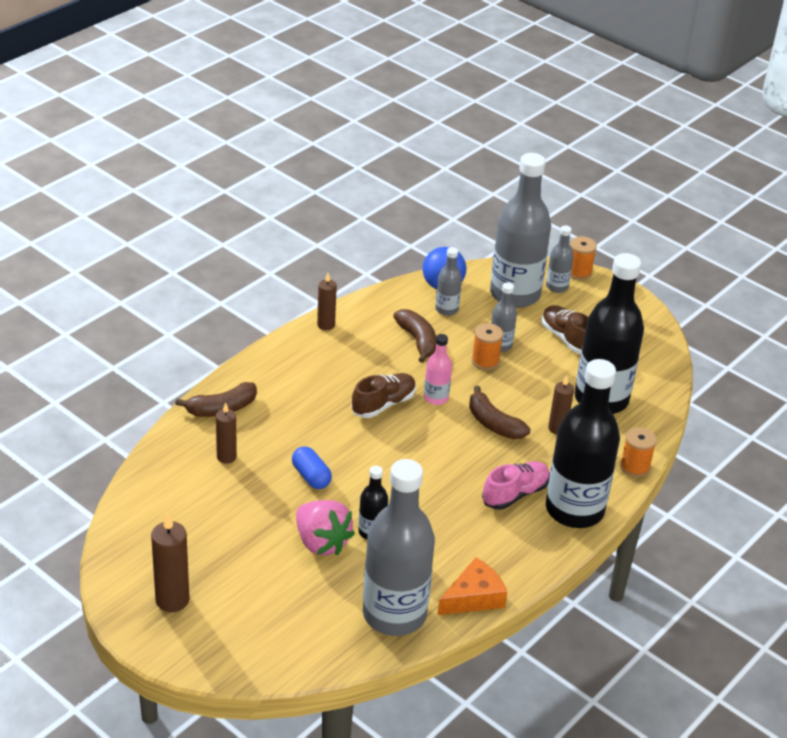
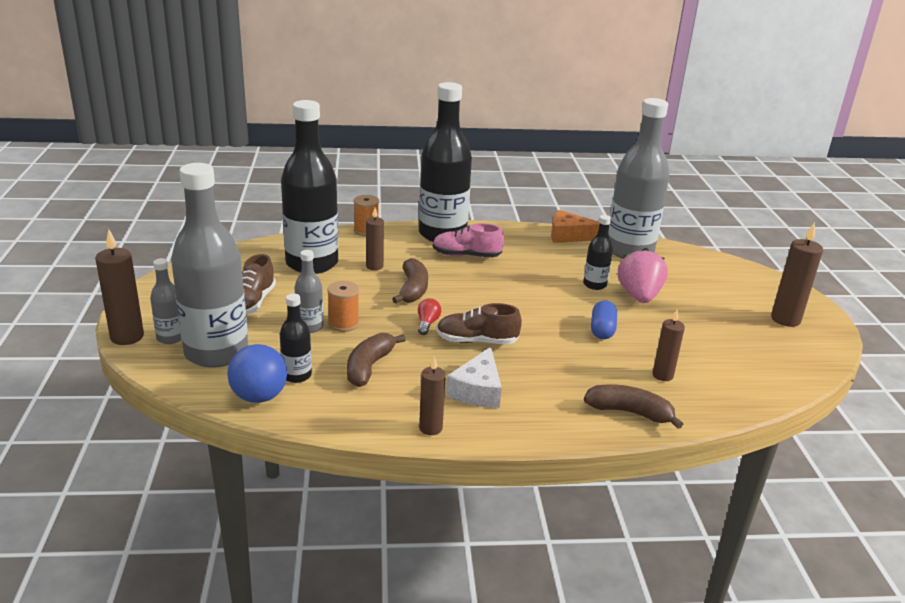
camera: 135 degrees left, 10 degrees down
(332, 365) = (477, 390): none -> white cheese
(436, 398) = (427, 323): pink bottle -> red light bulb
(446, 309) = (297, 375): grey bottle -> black bottle
(578, 272) = (127, 337): orange spool -> brown candle

